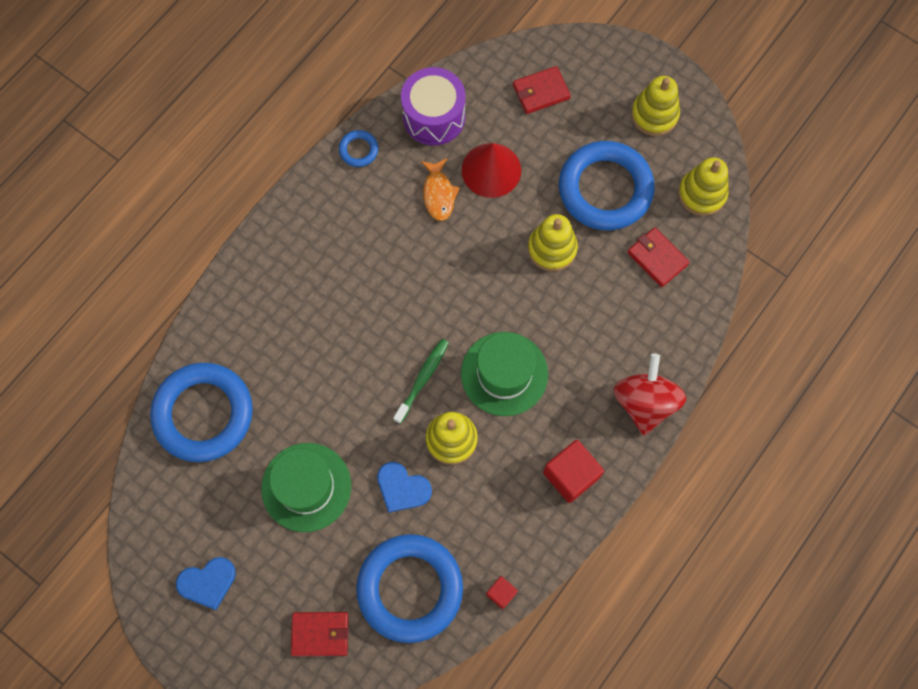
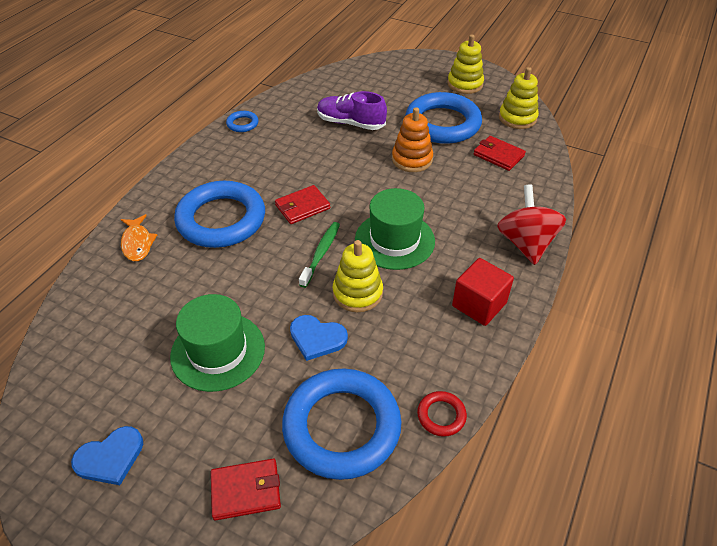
camera: 10 degrees left, 25 degrees down
(203, 414) = (109, 306): blue ring -> blue ring (221, 219)
(434, 117) = (299, 101): purple drum -> none
(439, 194) = (311, 140): orange fish -> orange fish (137, 243)
(491, 170) = (350, 123): red cone -> purple shoe
(501, 593) = (441, 415): red cube -> red ring
(541, 92) = (377, 82): red wallet -> red wallet (302, 207)
(552, 249) = (412, 159): yellow stacking toy -> orange stacking toy

